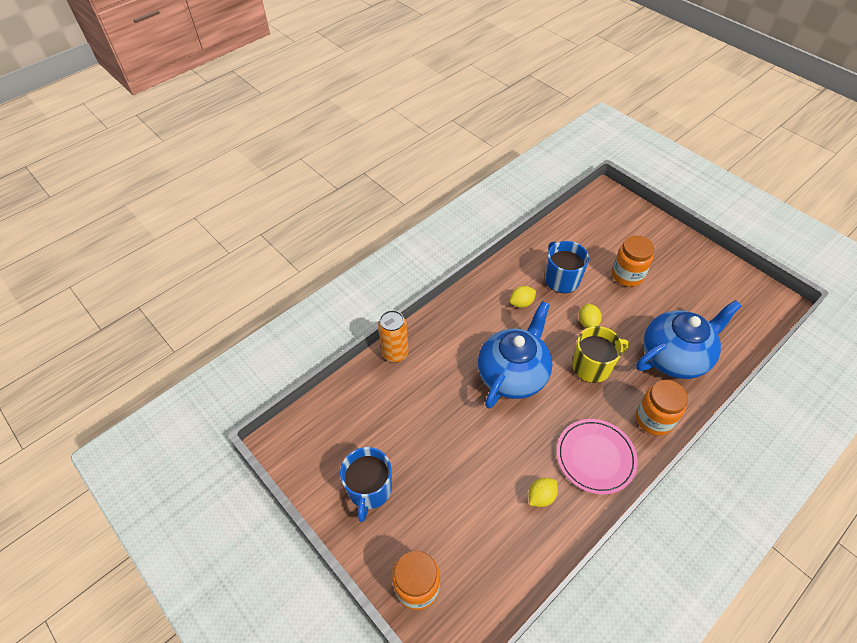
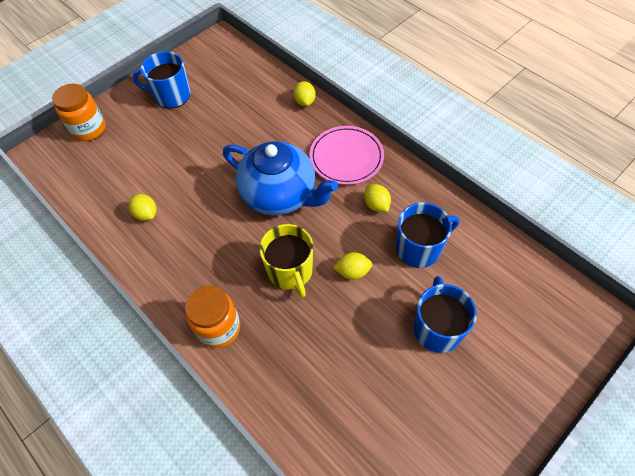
camera: 90 degrees right, 5 degrees up
(395, 353) = (305, 101): orange can -> yellow lemon
(595, 457) = (180, 263): pink plate -> pink plate (346, 157)
(627, 275) = (437, 328): orange jar -> blue mug
(675, 356) = (305, 368): blue teapot -> none

